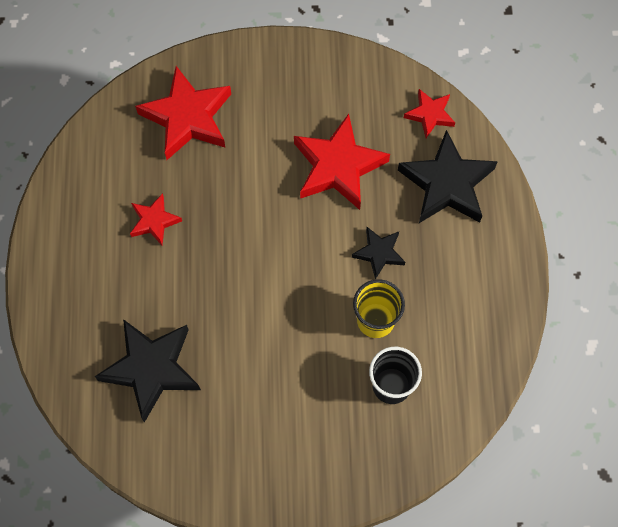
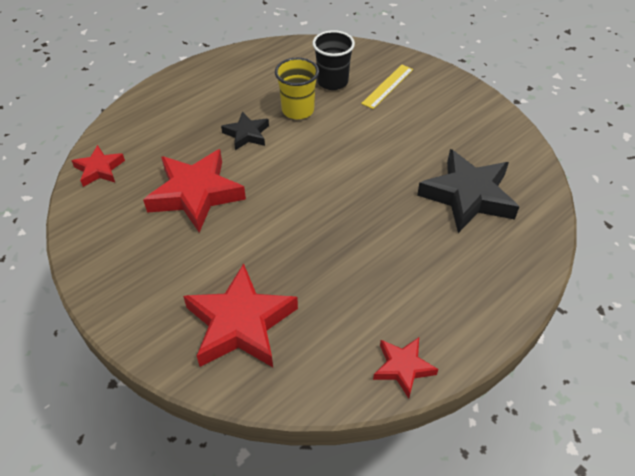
camera: 130 degrees left, 20 degrees down
(154, 221) = (360, 276): red star -> red star (403, 367)
(341, 432) = (387, 86): none -> yellow ruler
(447, 184) = (156, 130): black star -> none

